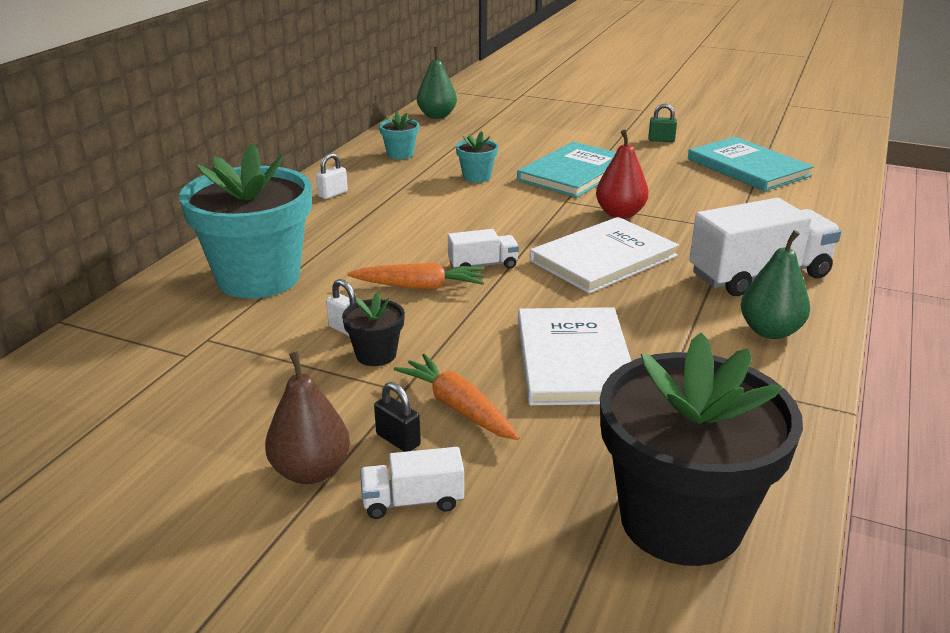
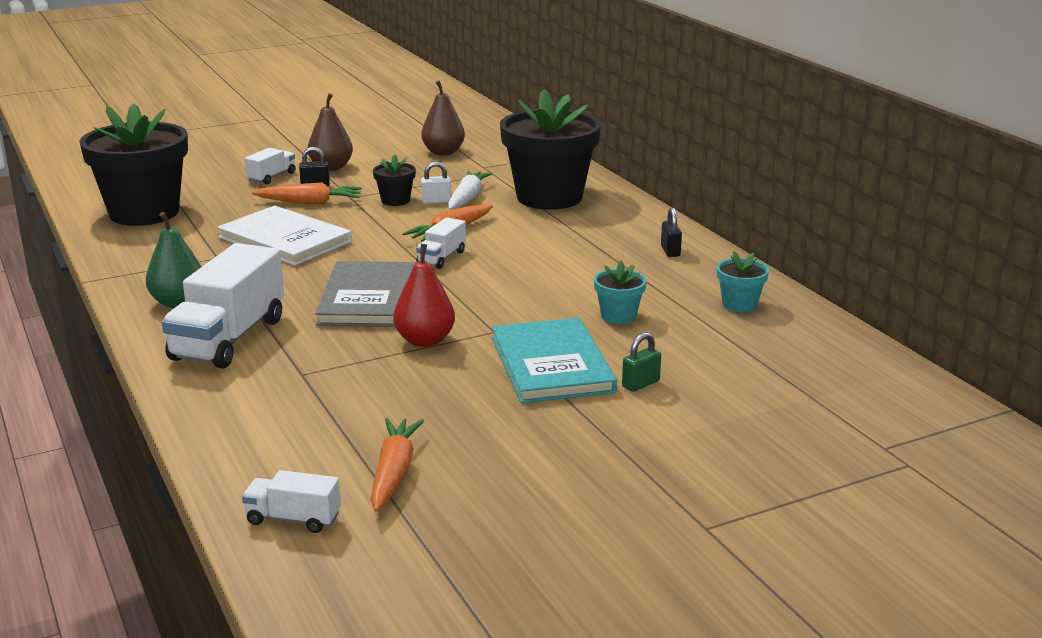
camera: 130 degrees right, 5 degrees down
(147, 411) = (443, 152): none -> brown pear
(258, 278) = (549, 197): turquoise flower pot -> black flower pot
(314, 317) = (467, 198): none -> white carrot
(333, 194) = (670, 251): white padlock -> black padlock
(437, 116) = (861, 367): green pear -> none
(603, 258) = (369, 298): white book -> grey book
(661, 140) = (565, 468): green padlock -> green padlock (640, 384)
(748, 167) = (394, 473): turquoise book -> orange carrot
(825, 171) = (293, 519): none -> white truck

